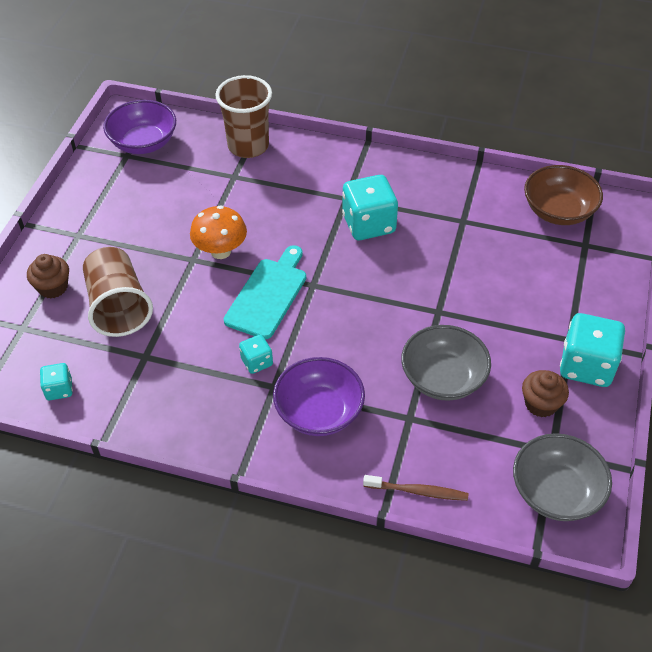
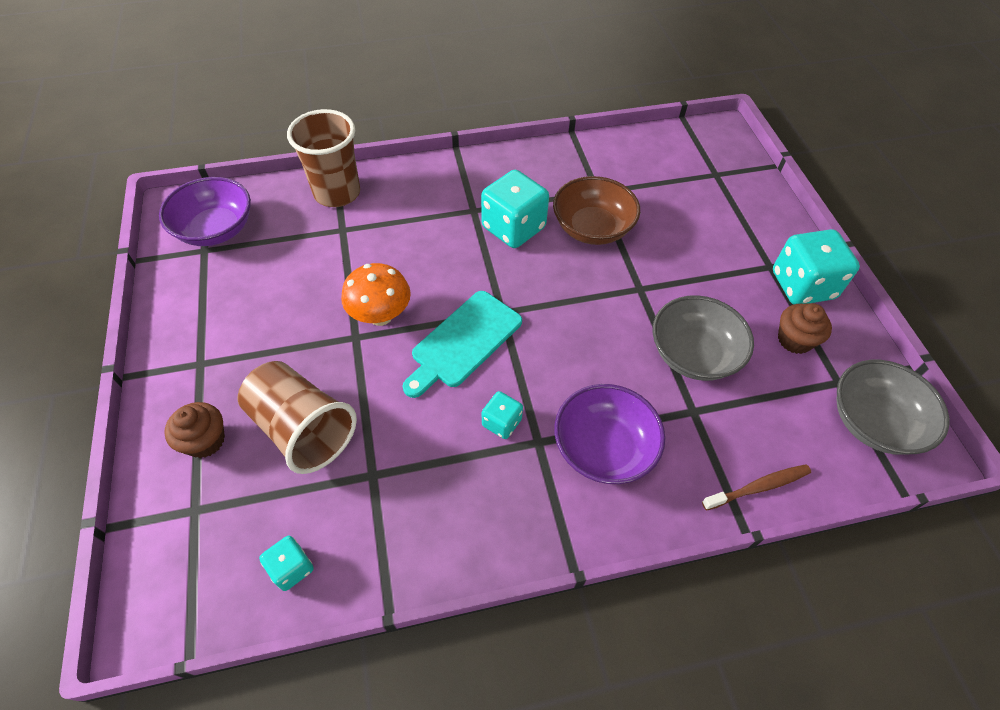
camera: 30 degrees left, 5 degrees up
(268, 295) = (463, 342): turquoise cutting board -> turquoise cutting board turned 135 degrees counterclockwise
(558, 211) = (672, 152): brown bowl -> brown bowl (592, 228)

